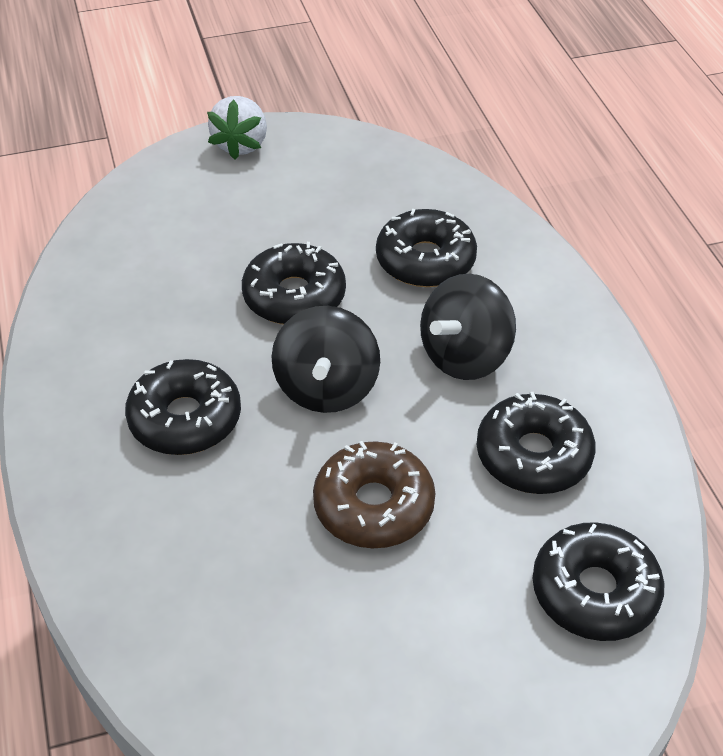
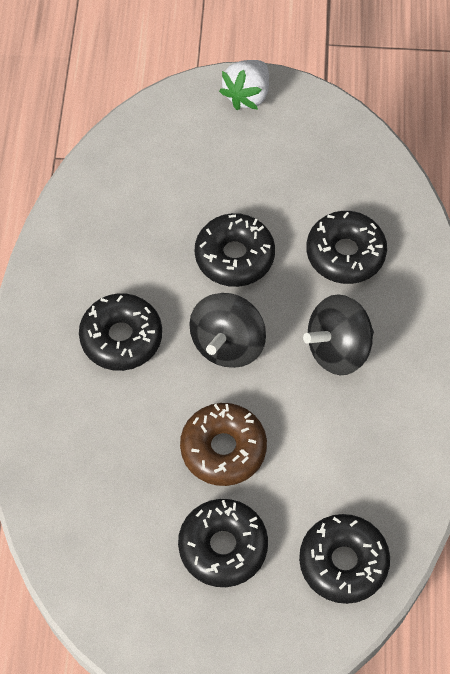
camera: 20 degrees right, 15 degrees up
(533, 455) = (350, 447): black donut -> black donut (223, 546)

